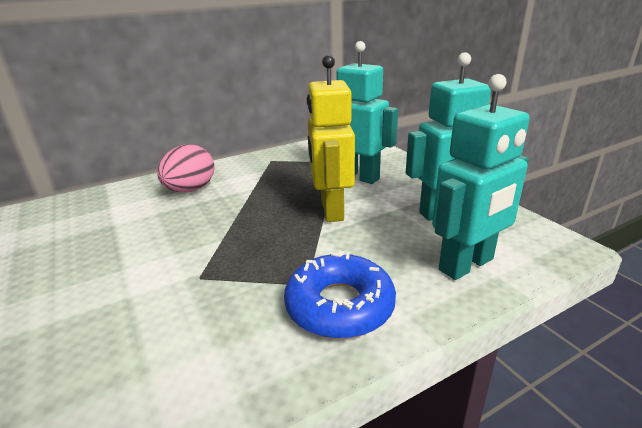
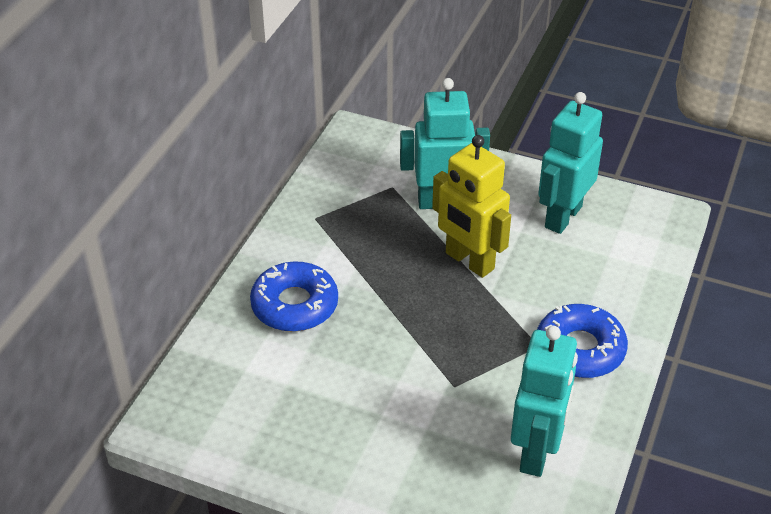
camera: 40 degrees left, 15 degrees up
(190, 190) = (295, 305): pink egg -> blue donut
(467, 265) = (626, 268): turquoise robot -> turquoise robot (537, 452)

